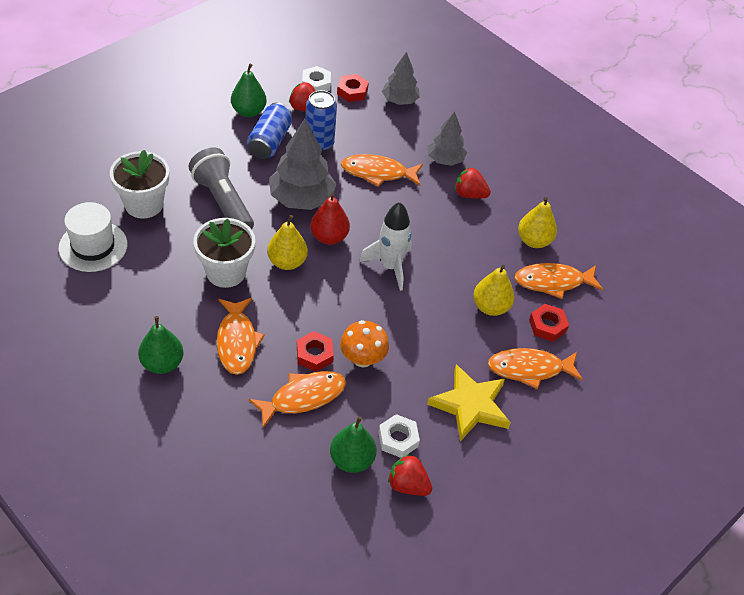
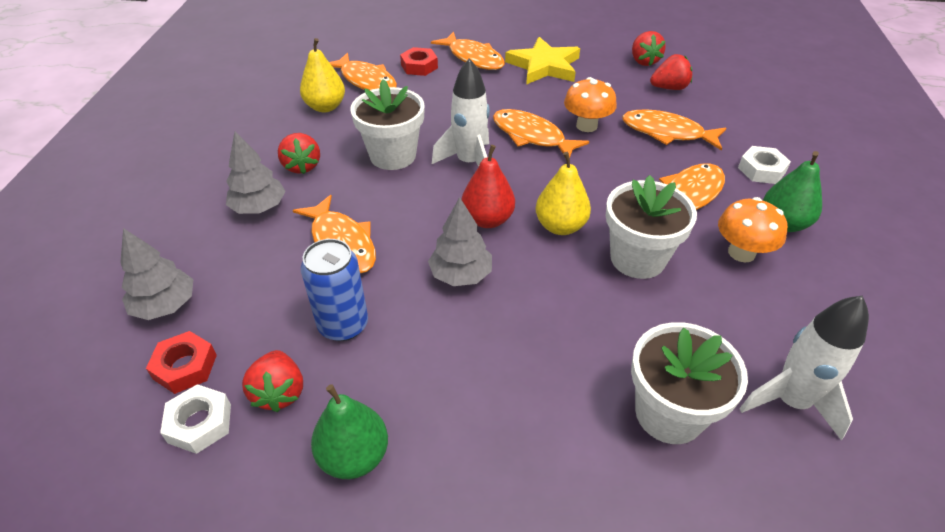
camera: 125 degrees left, 5 degrees down
(93, 246) = (790, 401): white hat -> white rocket
(172, 319) = (741, 252): none -> orange mushroom
(223, 202) = (556, 338): grey flashlight -> none
(270, 141) = (395, 377): blue can -> none
(301, 199) = (461, 275): grey tree -> grey tree, size x0.63
(314, 354) = (624, 149): red nut -> none
(352, 460) = (669, 88): green pear -> red strawberry
(384, 319) = (532, 136): none -> orange fish
(398, 439) = (621, 79): white nut -> white nut (761, 170)
(437, 238) = (393, 155): none -> white flower pot
(490, 307) = (437, 95): yellow pear -> none

